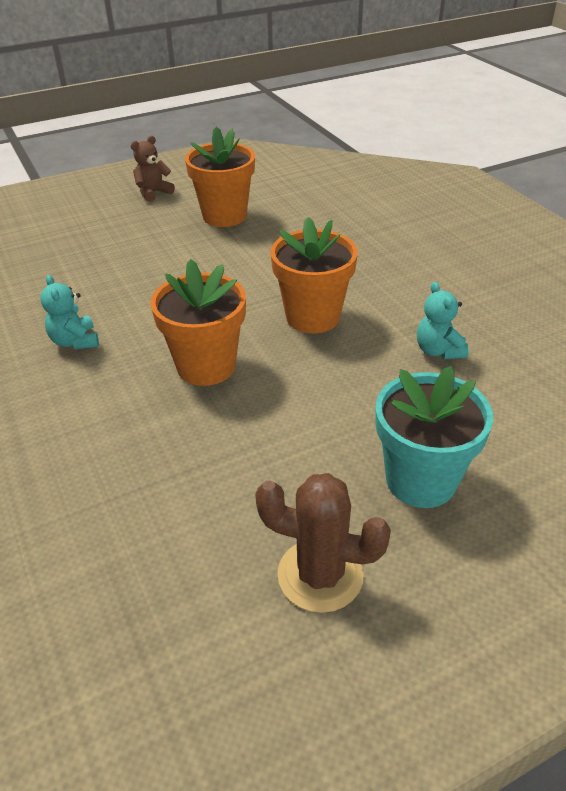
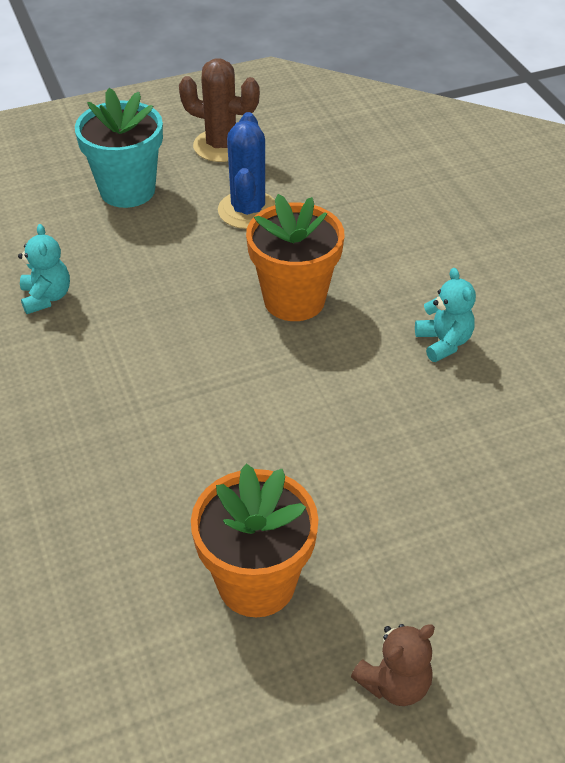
camera: 175 degrees left, 5 degrees up
(264, 463) = (248, 210): none -> blue cactus
(312, 317) = (166, 352): orange flower pot -> none

